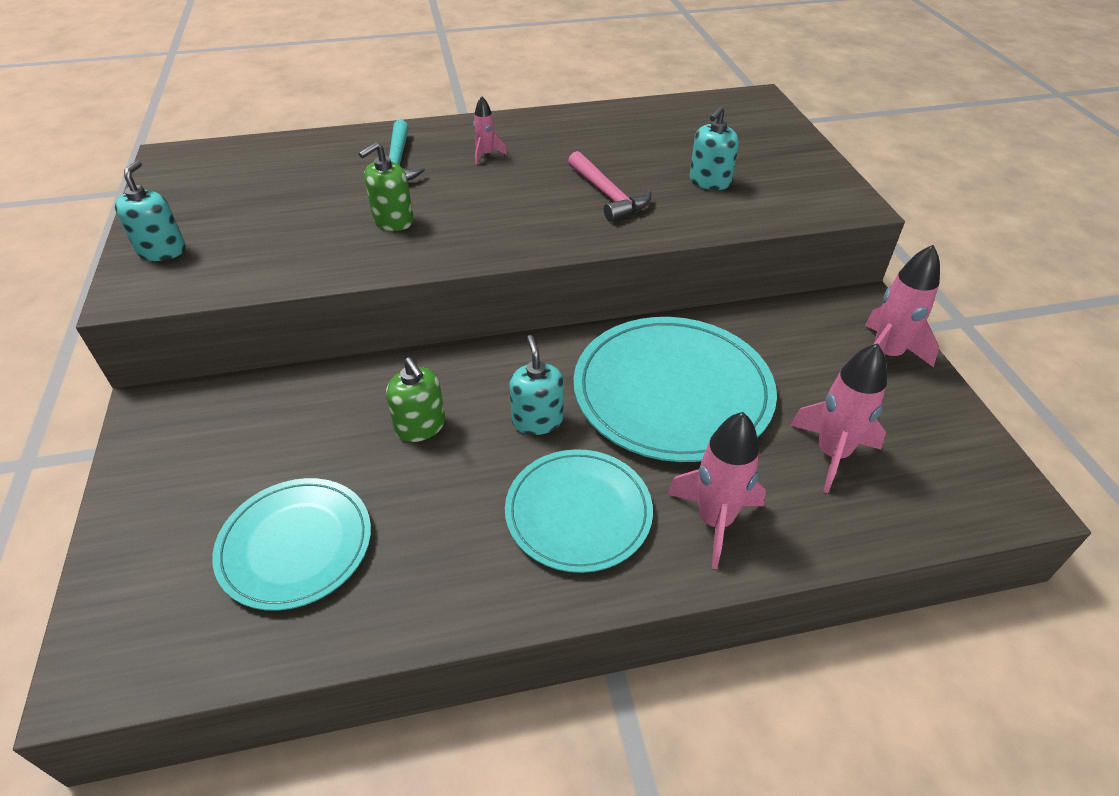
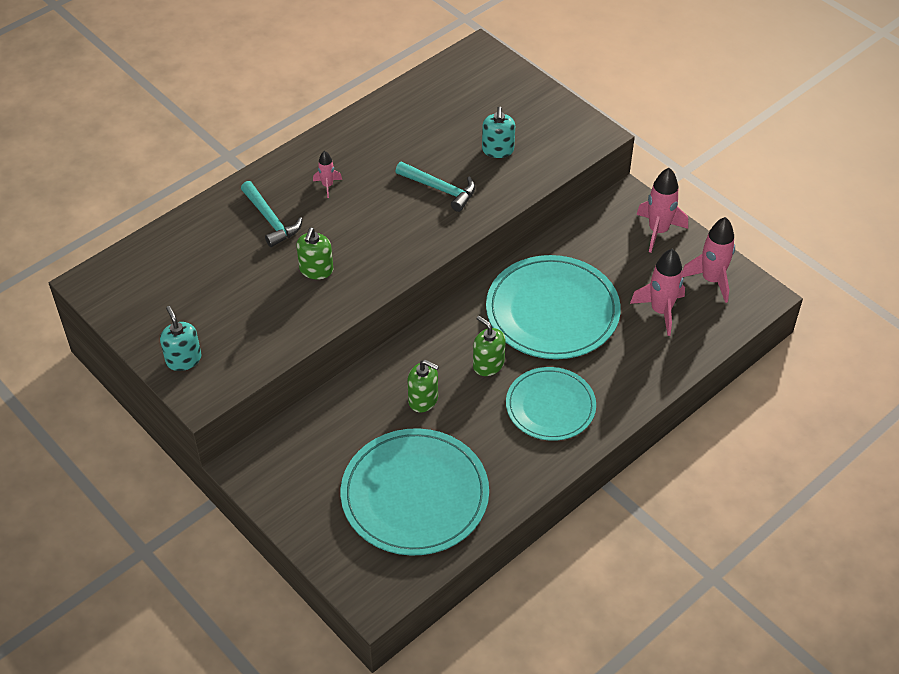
camera: 30 degrees left, 5 degrees up
(295, 545) = (415, 495): turquoise plate -> turquoise plate, size x1.57
(537, 420) = (488, 364): turquoise soap dispenser -> green soap dispenser
(607, 195) = (440, 189): pink hammer -> turquoise hammer
(714, 521) = (622, 377): pink rocket -> pink rocket (711, 280)

